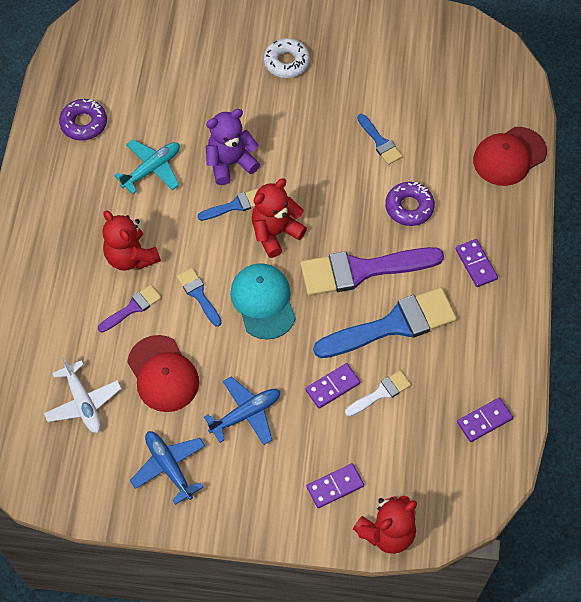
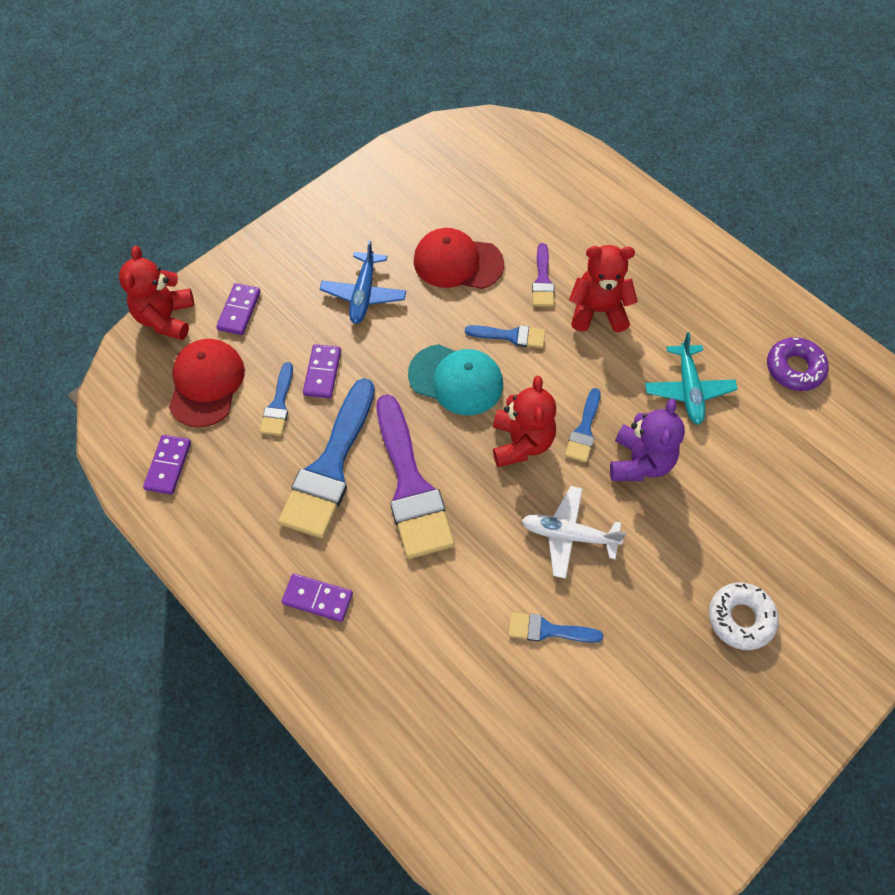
camera: 130 degrees right, 0 degrees up
(83, 402) = (484, 197): white plane -> white plane (568, 535)
(169, 467) = (373, 216): blue plane -> none
(362, 270) = (411, 486): purple brush -> purple brush turned 135 degrees clockwise
(381, 393) = (278, 404): white brush -> blue brush
(409, 207) = (440, 590): purple donut -> none
(509, 156) = (409, 760): red cap -> red cap (206, 384)

